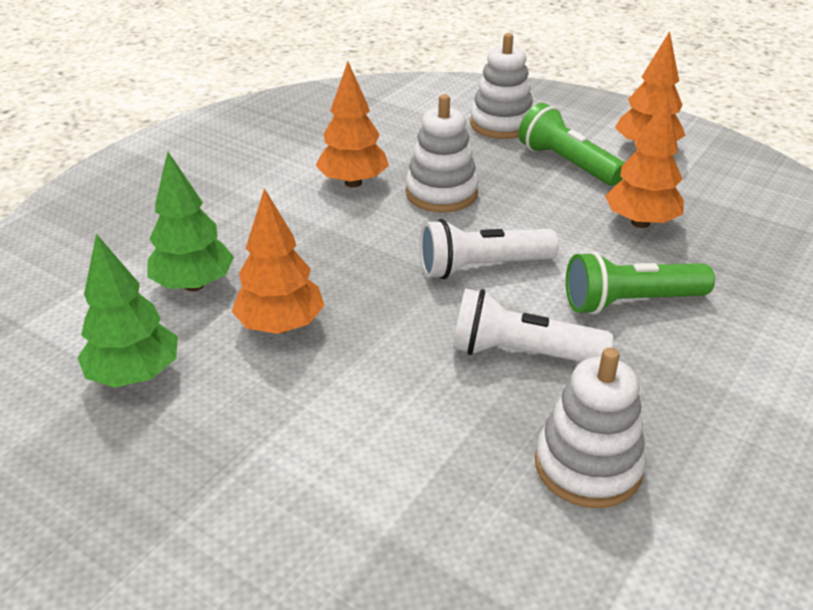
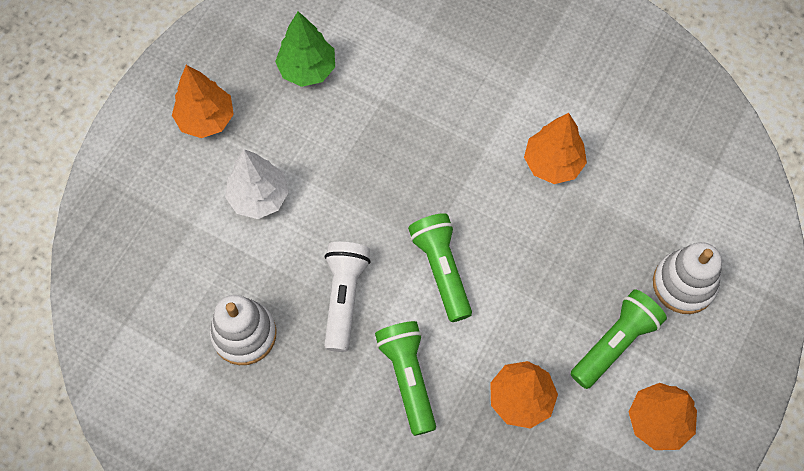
camera: 85 degrees right, 30 degrees up
(194, 285) = (400, 79): green tree -> none
(281, 326) = (360, 142): orange tree -> orange tree (206, 119)
(347, 440) = (259, 197): none -> white tree
(441, 193) = (545, 235): white stacking toy -> none
(481, 267) = (441, 269): white flashlight -> green flashlight

